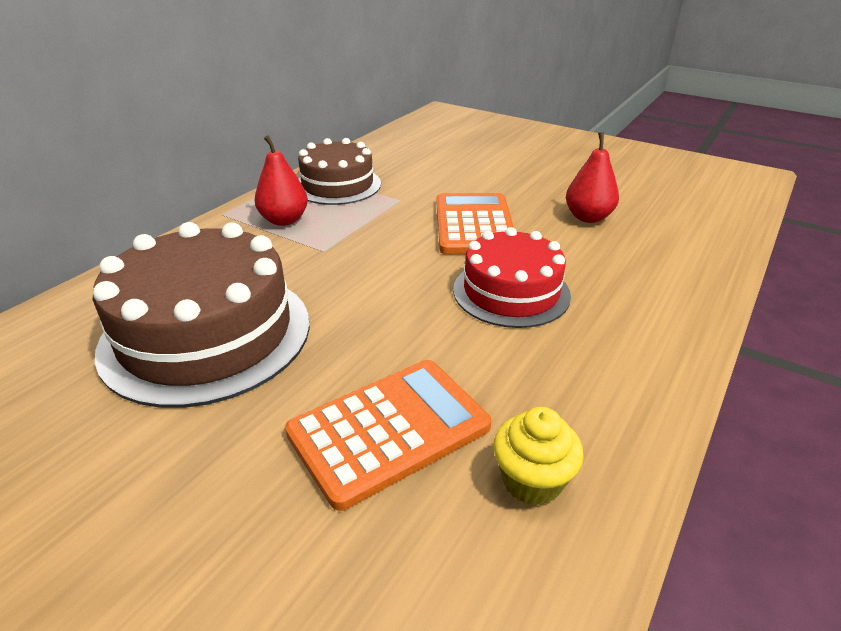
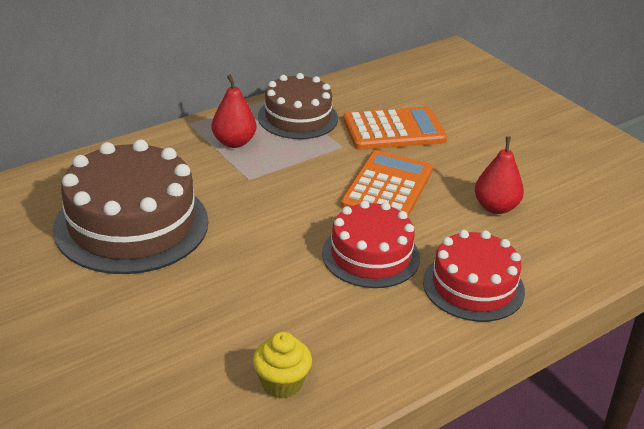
camera: 20 degrees right, 0 degrees up
(389, 430) = (213, 325): orange calculator -> orange calculator (394, 130)
(638, 293) = (473, 286): none -> red cake

